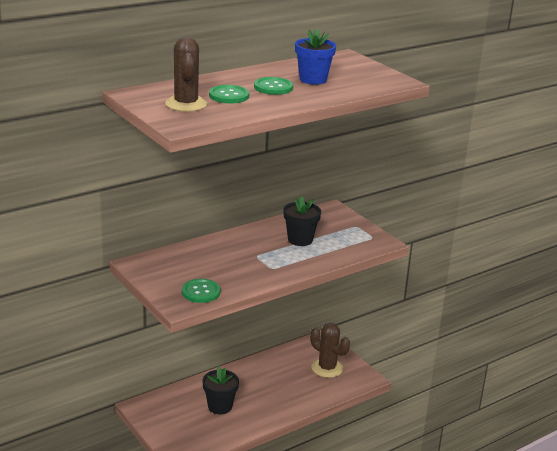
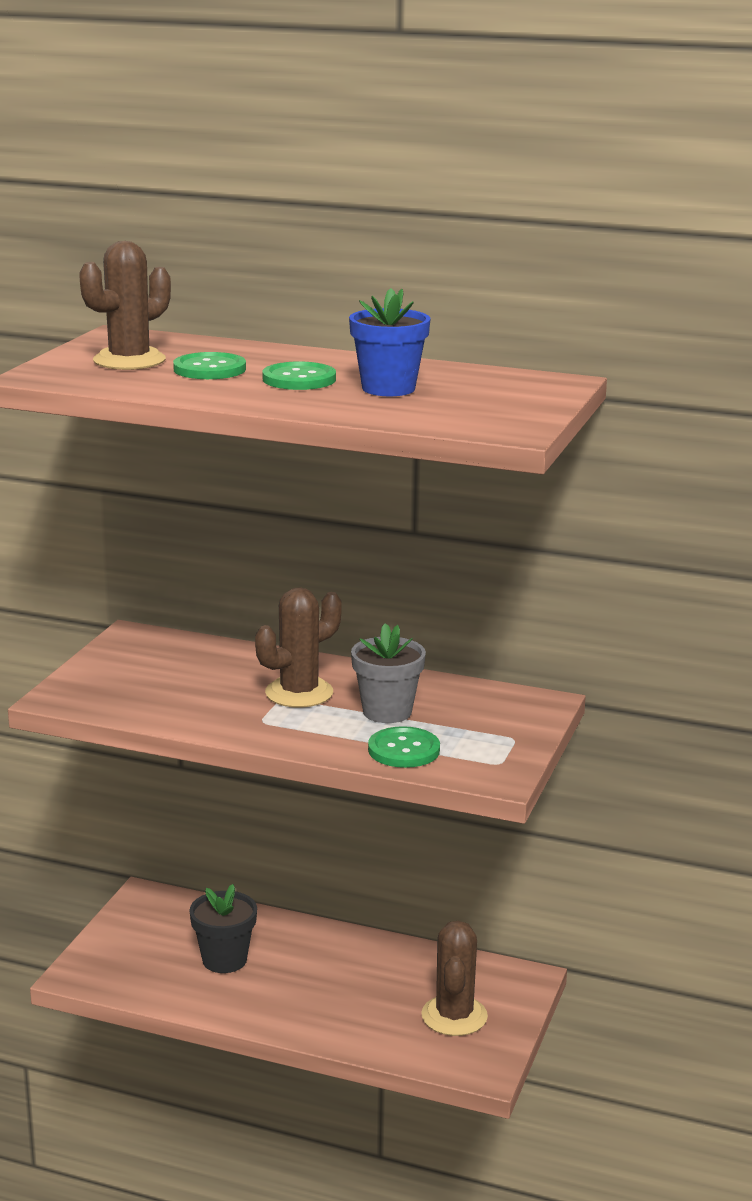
camera: 55 degrees right, 5 degrees down
(201, 292) = (115, 698): green button -> green button (404, 750)
(256, 250) = (299, 693): none -> brown cactus
(300, 240) = (387, 712): black flower pot -> grey flower pot

